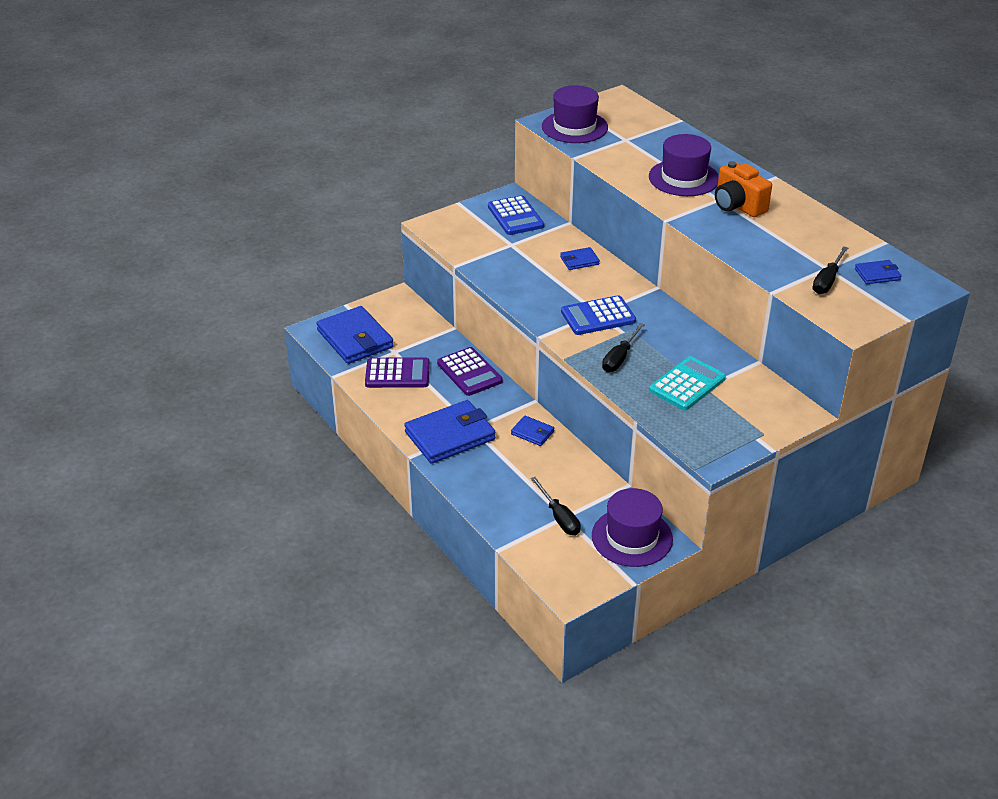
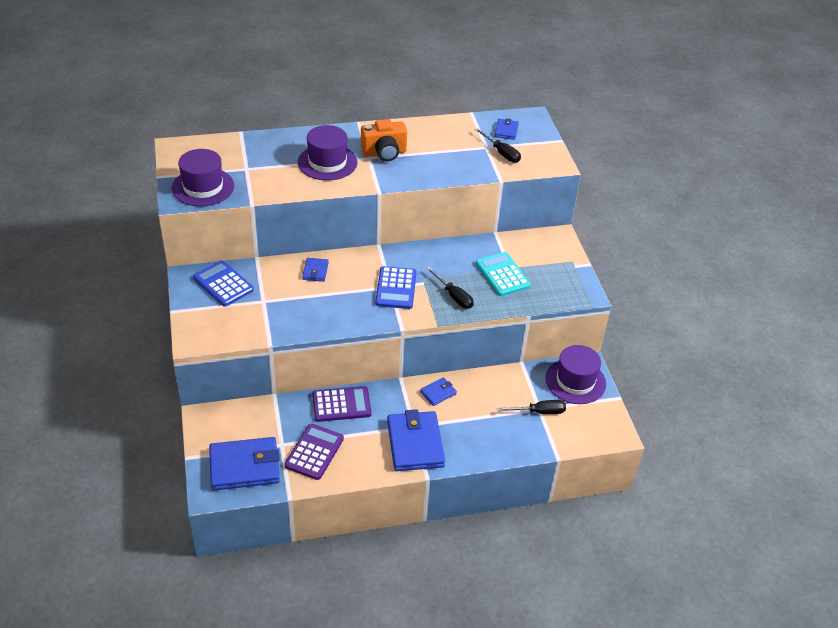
camera: 70 degrees left, 5 degrees up
(515, 216) = (223, 284): blue calculator -> blue calculator turned 135 degrees counterclockwise

